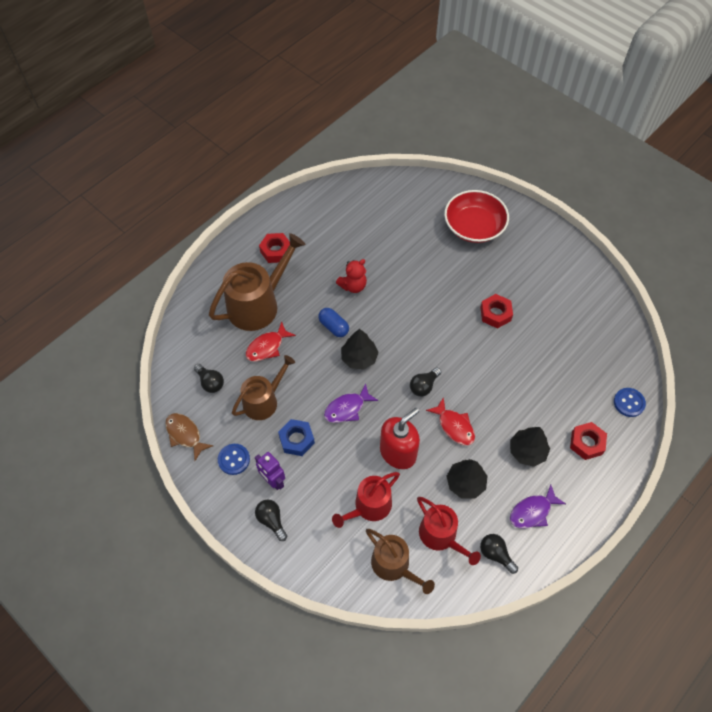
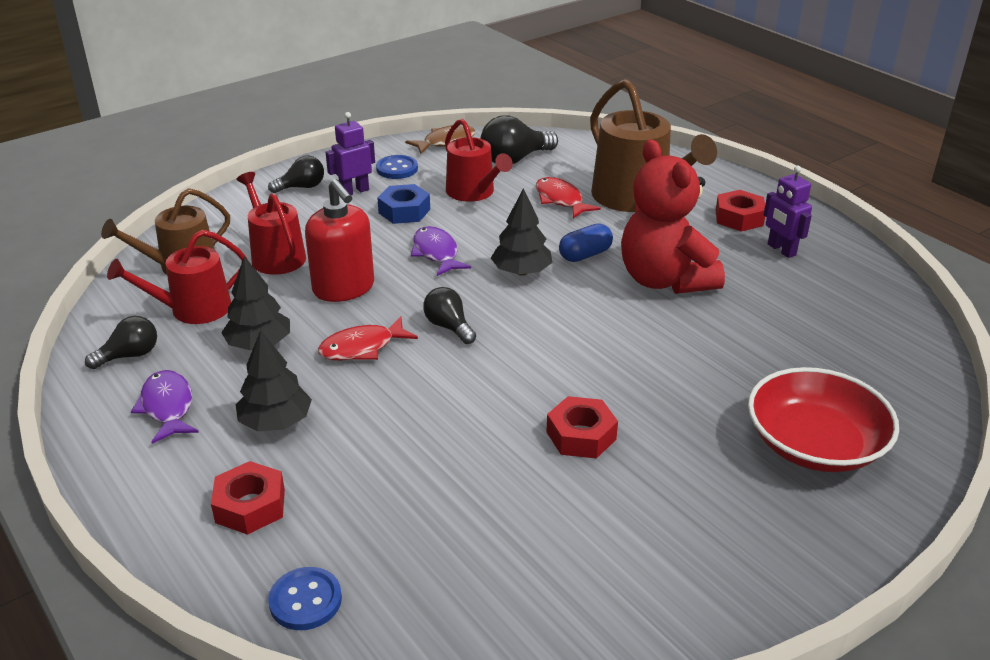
camera: 100 degrees right, 25 degrees down
(210, 382) = (515, 159): black light bulb -> black light bulb, size x1.59
(264, 401) = (473, 192): brown watering can -> red watering can
(310, 232) = (781, 250): none -> purple robot
(353, 286) = (665, 280): red teddy bear -> red teddy bear, size x1.93

